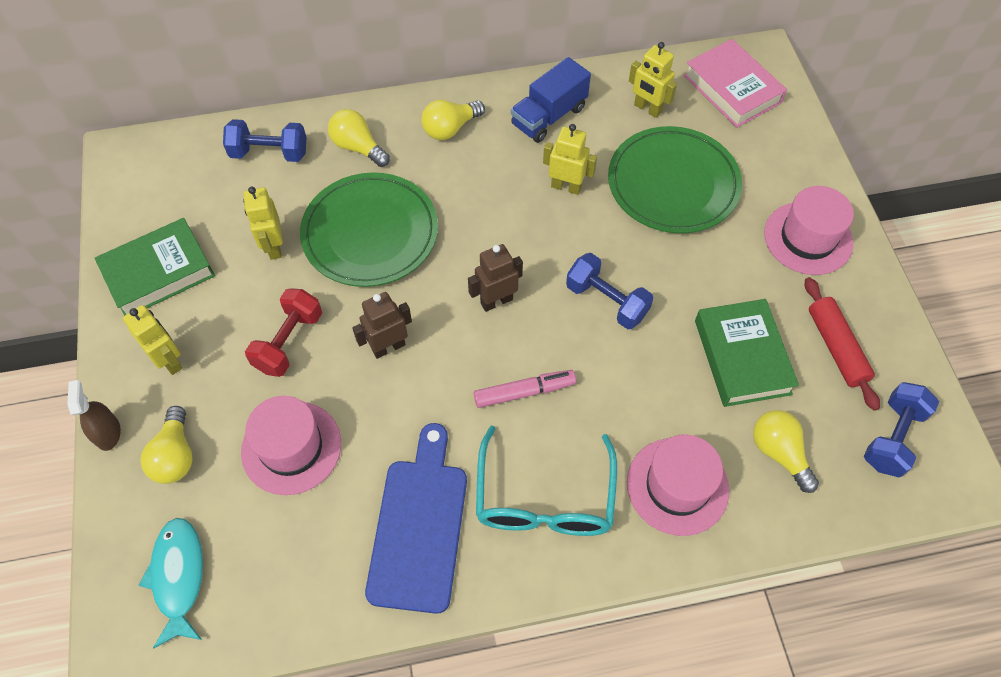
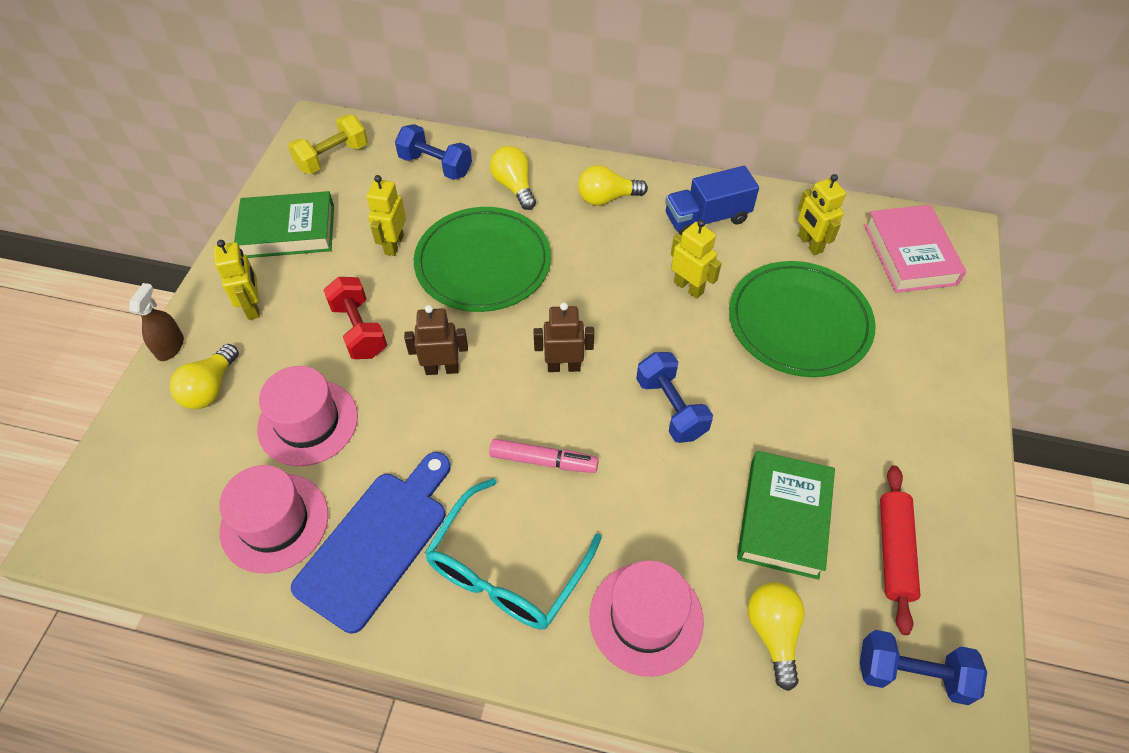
camera: 25 degrees right, 5 degrees down
(159, 181) = (333, 158): none -> yellow dumbbell
(178, 577) = (151, 493): turquoise fish -> none
(289, 342) = (359, 330): red dumbbell -> red dumbbell turned 75 degrees counterclockwise
(808, 238) = (919, 428): pink hat -> pink hat (274, 522)
(892, 437) = (911, 673): blue dumbbell -> blue dumbbell turned 45 degrees clockwise

